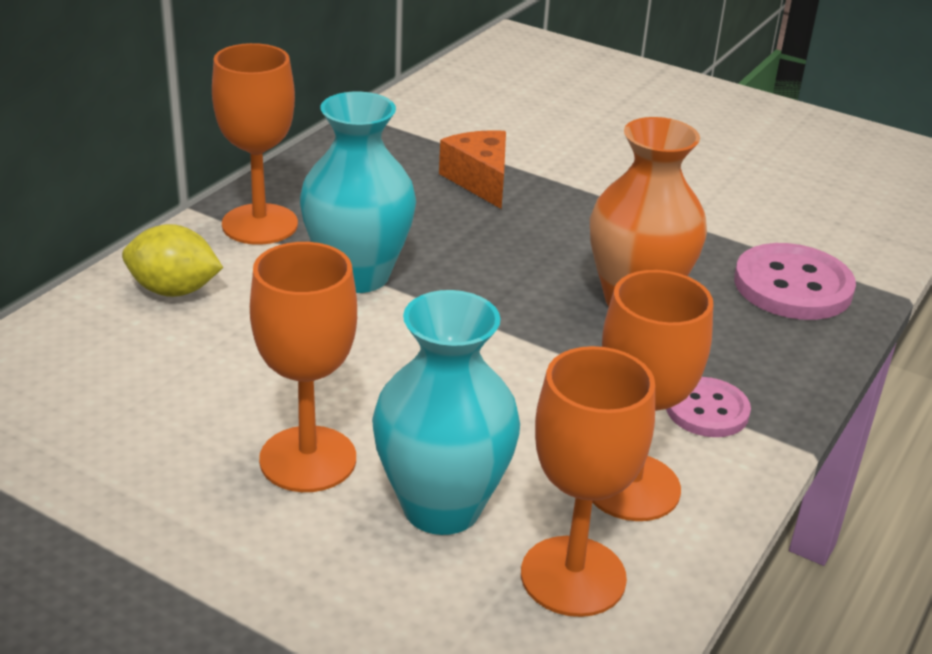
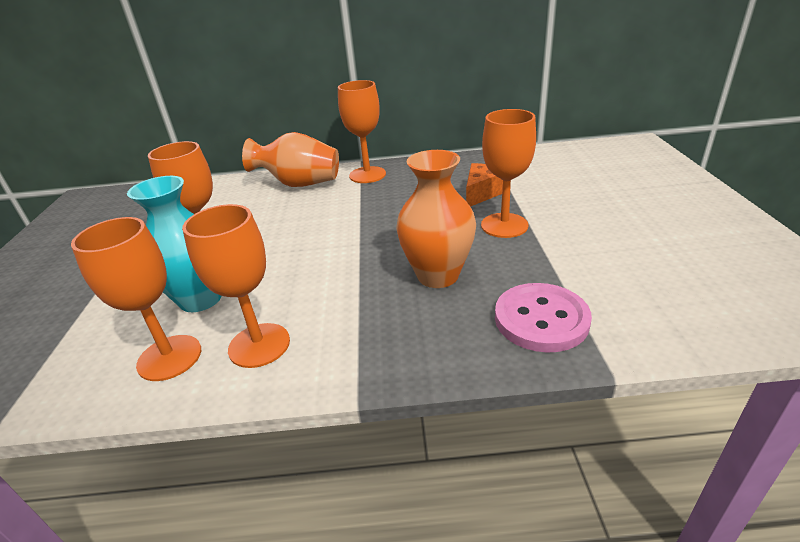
camera: 60 degrees right, 0 degrees up
(174, 290) = (299, 184): yellow lemon -> orange vase
(358, 275) = (357, 206): turquoise vase -> none
(584, 210) = (504, 225): none -> orange goblet
(707, 410) = (358, 341): pink button -> none

